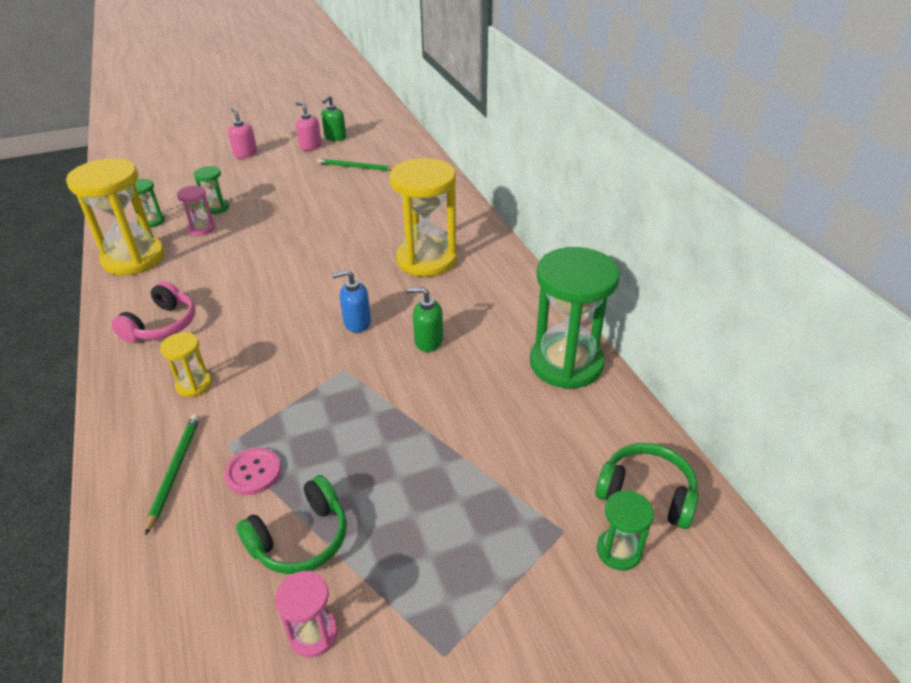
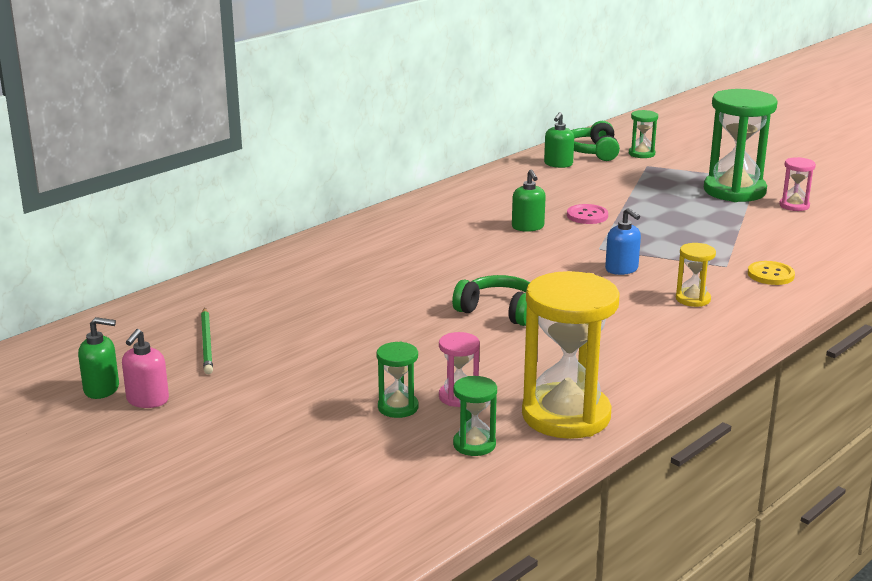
camera: 115 degrees left, 15 degrees down
(162, 325) = (647, 344): pink headphones -> none
(175, 470) = (770, 275): green pencil -> yellow button
(245, 154) = (205, 451): pink soap dispenser -> none
(253, 472) = (732, 250): pink button -> pink button (587, 216)
(300, 538) = (752, 223): green headphones -> green headphones (499, 311)
(357, 322) = (536, 258): blue soap dispenser -> blue soap dispenser (622, 269)
(426, 259) = (405, 252): yellow hourglass -> none
(566, 363) = (500, 182): green hourglass -> green hourglass (734, 191)
(606, 435) = (558, 164): none -> green soap dispenser

